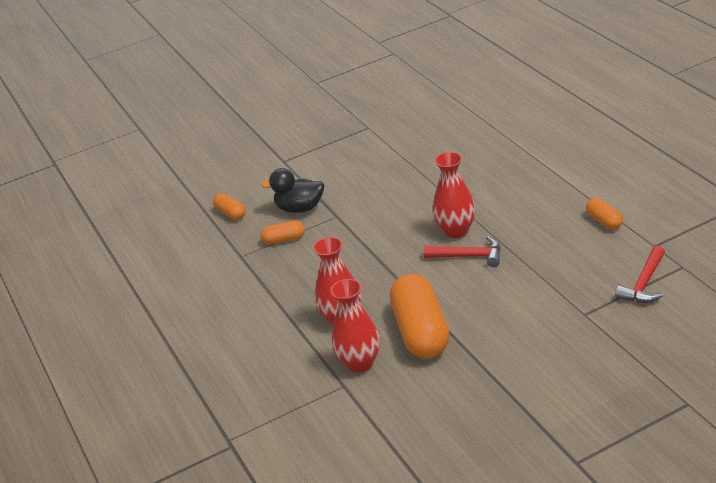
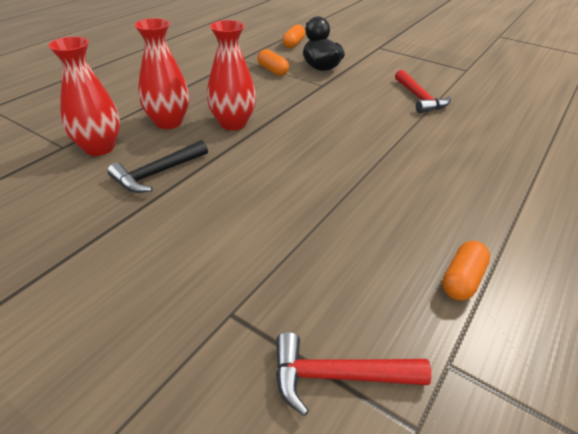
camera: 55 degrees right, 5 degrees up
(421, 332) = (157, 173): orange capsule -> black hammer
(456, 230) = (347, 155): red vase -> red vase (233, 123)
(469, 256) = (306, 175): red hammer -> red hammer (419, 98)

